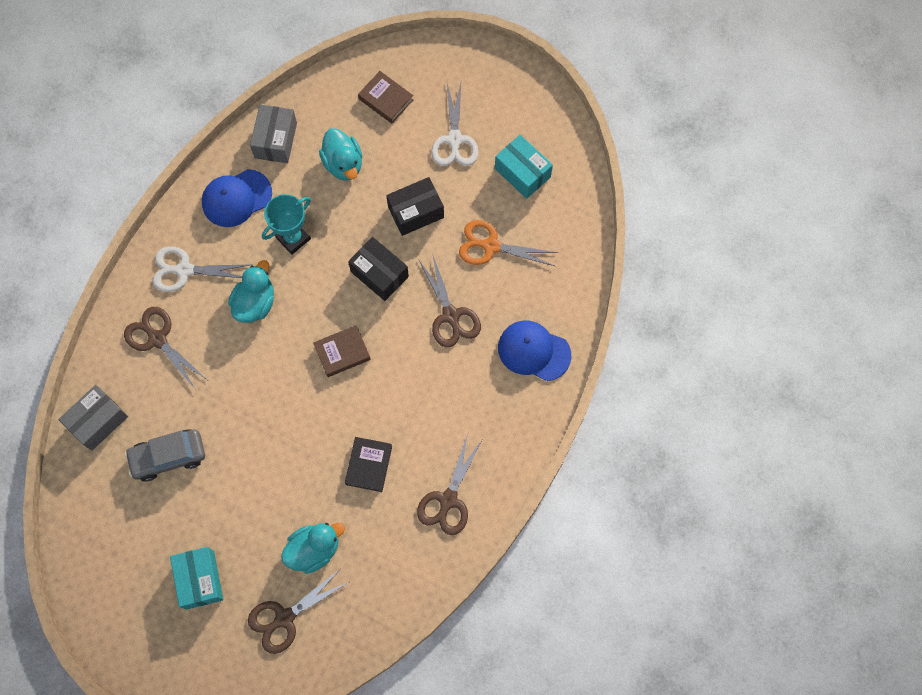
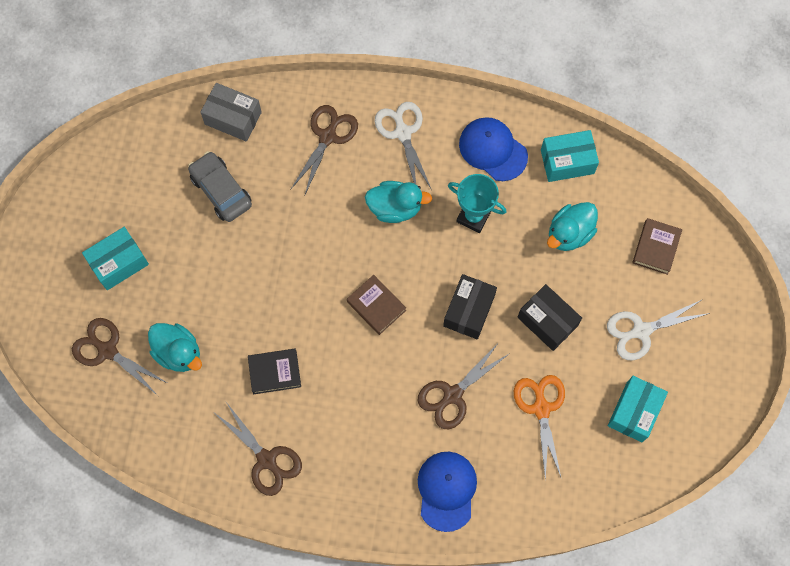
camera: 70 degrees right, 0 degrees up
(276, 140) = (567, 162): grey box -> turquoise box
(448, 500) = (266, 460): brown scissors -> brown scissors turned 135 degrees counterclockwise

